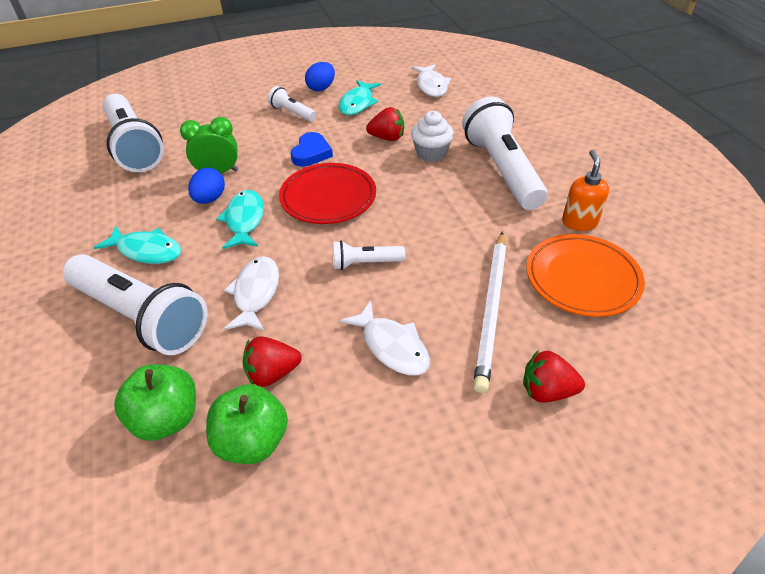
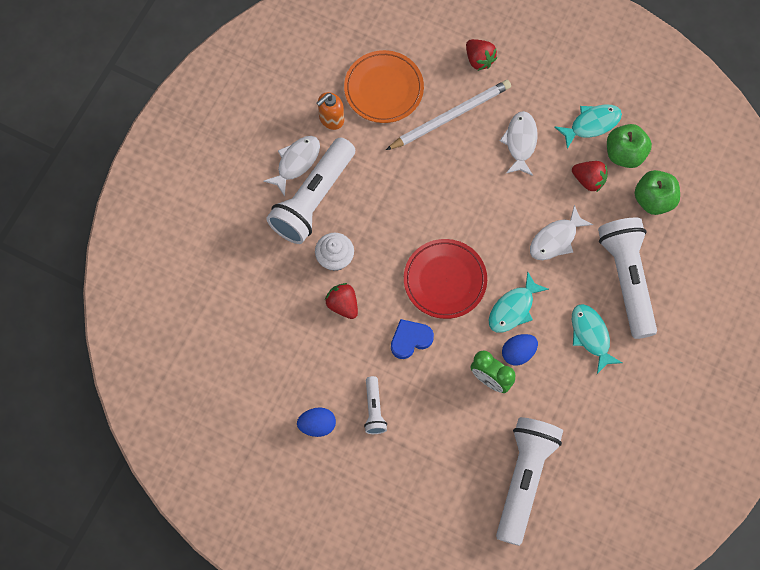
camera: 135 degrees left, 25 degrees up
(357, 103) = (314, 371): turquoise fish -> turquoise fish (591, 124)
(365, 263) = (479, 205): white flashlight -> none
(431, 86) = (234, 338): white fish -> white fish (296, 162)

